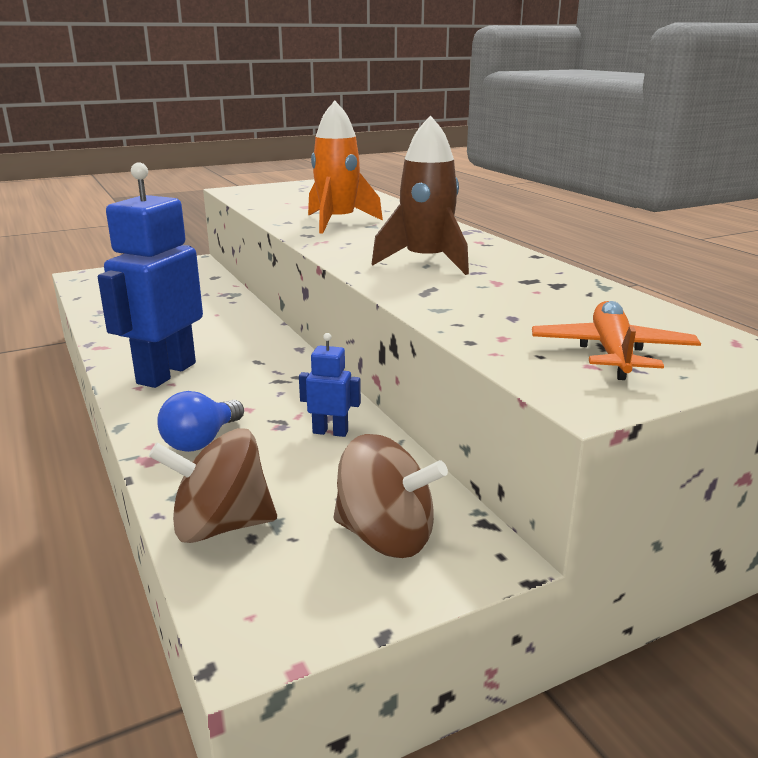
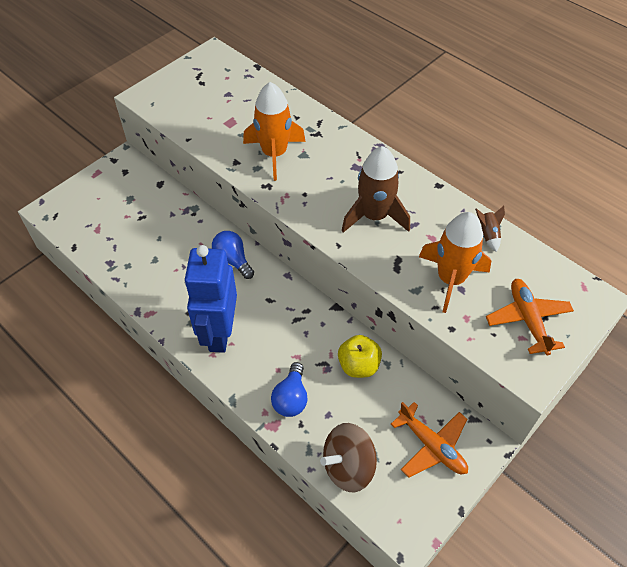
camera: 20 degrees left, 30 degrees up
(242, 329) = (233, 260): none -> blue light bulb
(330, 432) = (358, 365): blue robot -> yellow apple
(386, 537) = (432, 446): brown spinning top -> orange plane
(500, 309) = (450, 279): none -> orange rocket
(586, 289) = (488, 234): none -> brown rocket

